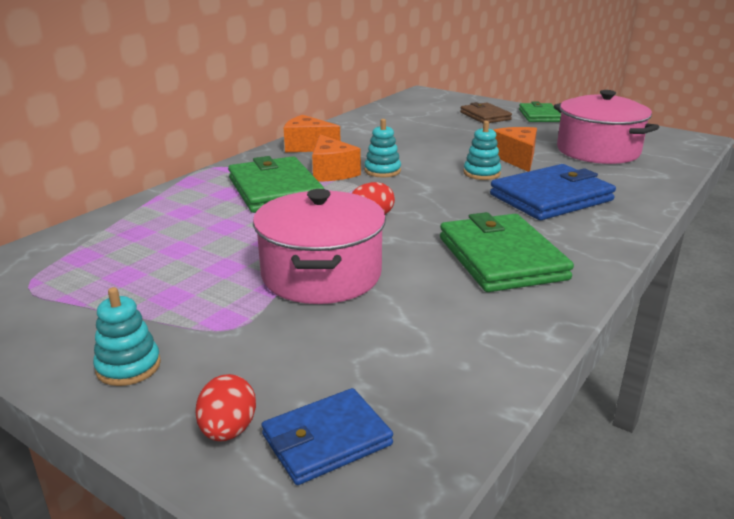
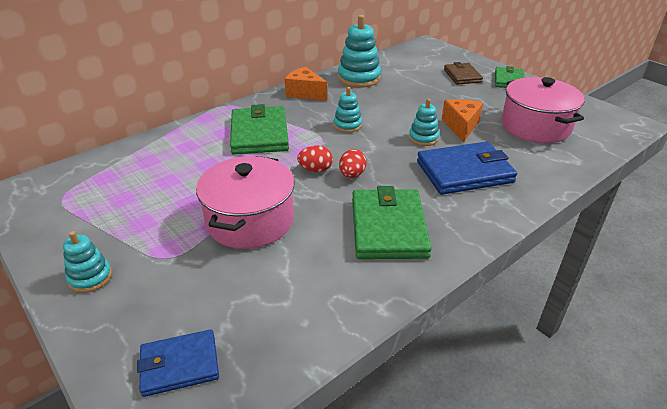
camera: 15 degrees right, 10 degrees up
(228, 430) = (124, 343): red egg -> red egg (352, 175)
(332, 172) = (309, 122): orange cheese -> none
(366, 128) = (359, 78): none -> turquoise stacking toy

